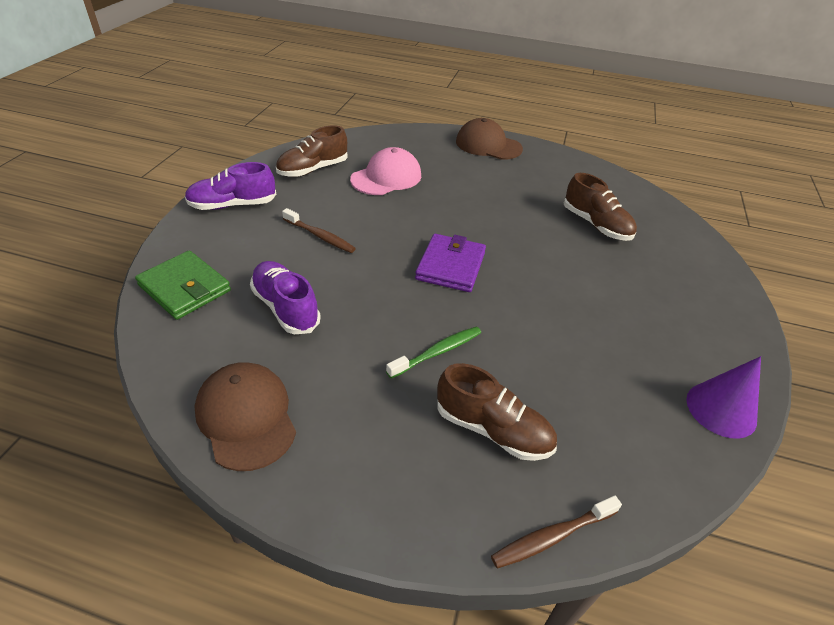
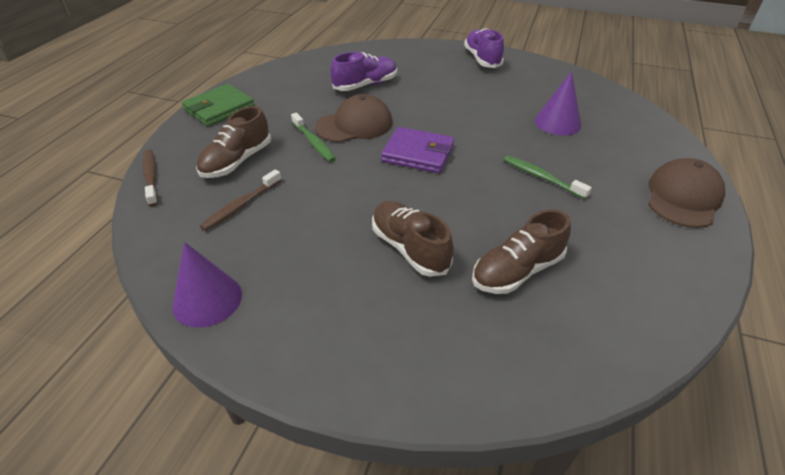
camera: 95 degrees right, 0 degrees up
(185, 288) = (385, 54): green wallet -> green wallet (219, 108)
(246, 417) = (277, 80): brown cap -> brown cap (354, 125)
(313, 169) = (552, 86): brown shoe -> brown shoe (409, 248)
(320, 236) = (450, 93): brown toothbrush -> brown toothbrush (241, 205)
(386, 177) = (557, 123): pink cap -> purple cone
(477, 198) = (541, 177): none -> green toothbrush

